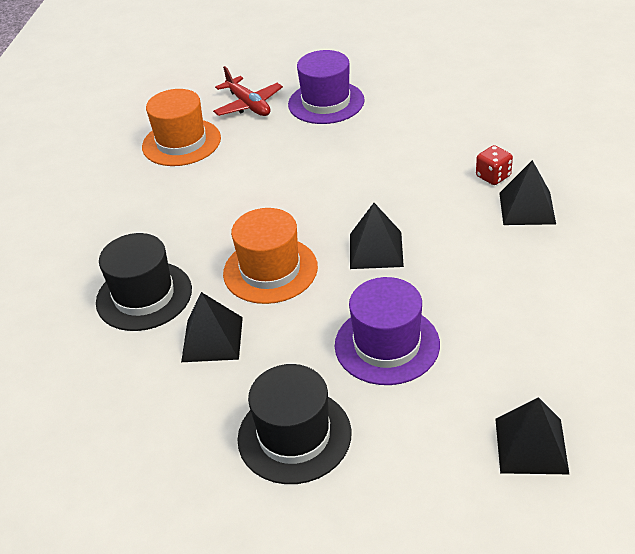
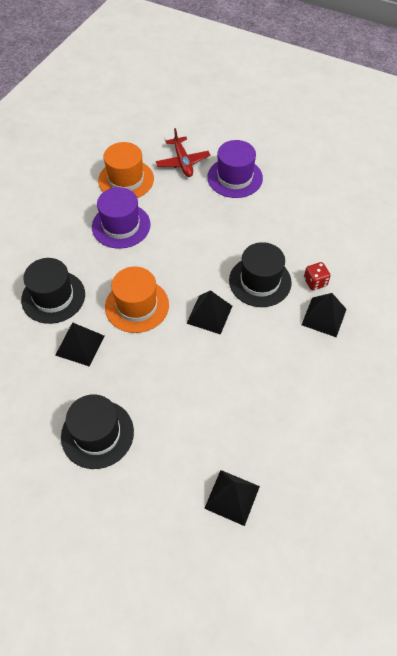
camera: 15 degrees right, 15 degrees up
(387, 345) = (181, 390): purple hat -> purple hat (121, 225)
(422, 196) = (260, 281): none -> black hat

